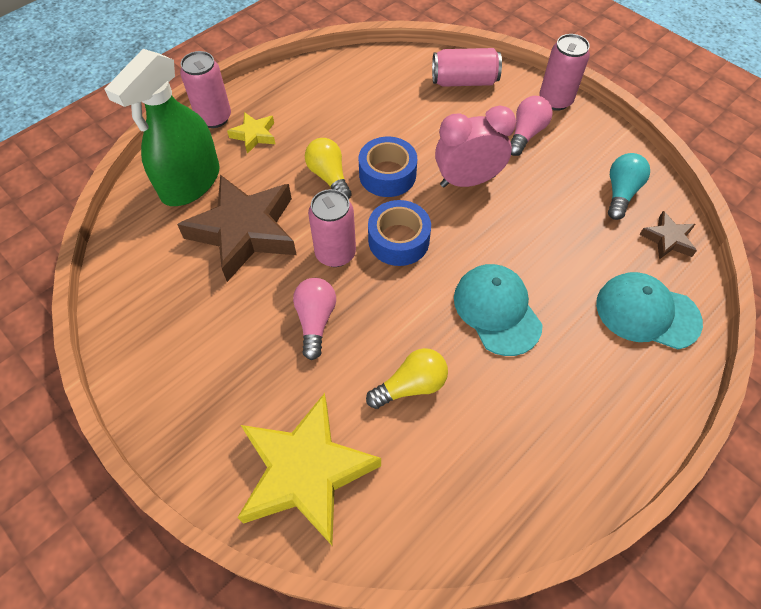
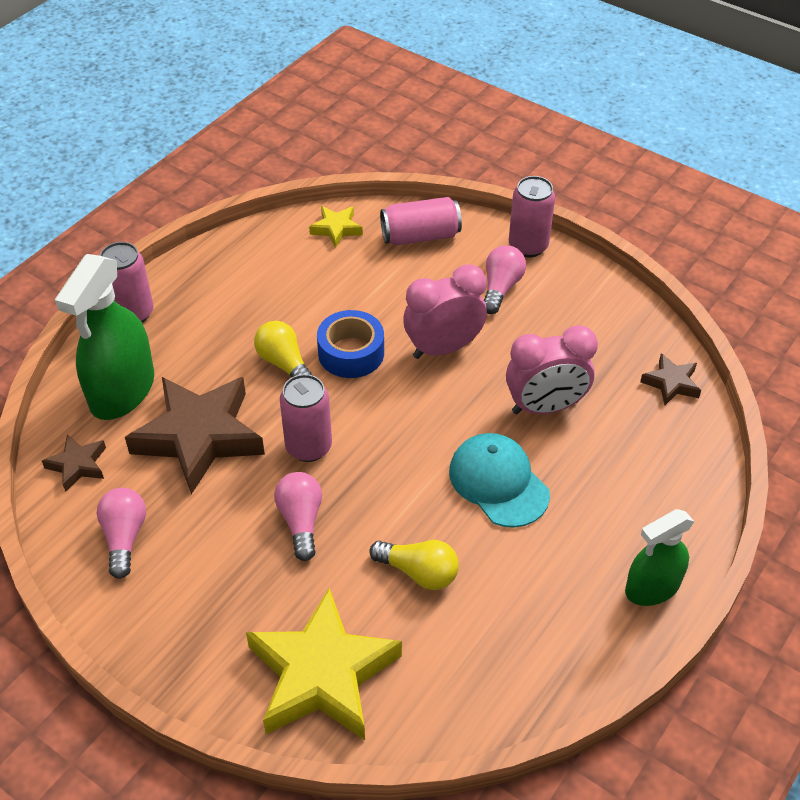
camera: 10 degrees left, 10 degrees down
(139, 242) = (77, 465): none -> brown star
(162, 313) = (124, 537): none -> pink light bulb
(254, 135) = (186, 327): yellow star -> yellow star (336, 229)
(398, 240) = (377, 423): blue tape -> none
(411, 386) = (419, 572): yellow light bulb -> yellow light bulb turned 60 degrees clockwise
(549, 246) = (545, 407): none -> pink clock
(620, 193) = (614, 340): turquoise light bulb -> none
(626, 435) = (652, 587): none -> green spray bottle
(647, 312) = (658, 462): turquoise cap -> none

